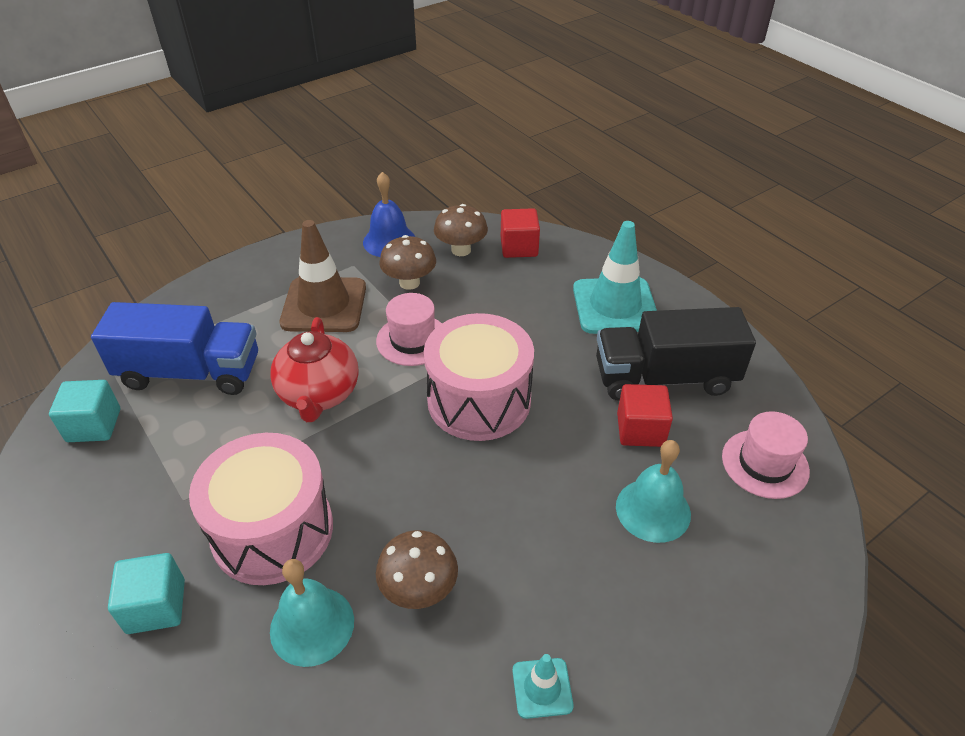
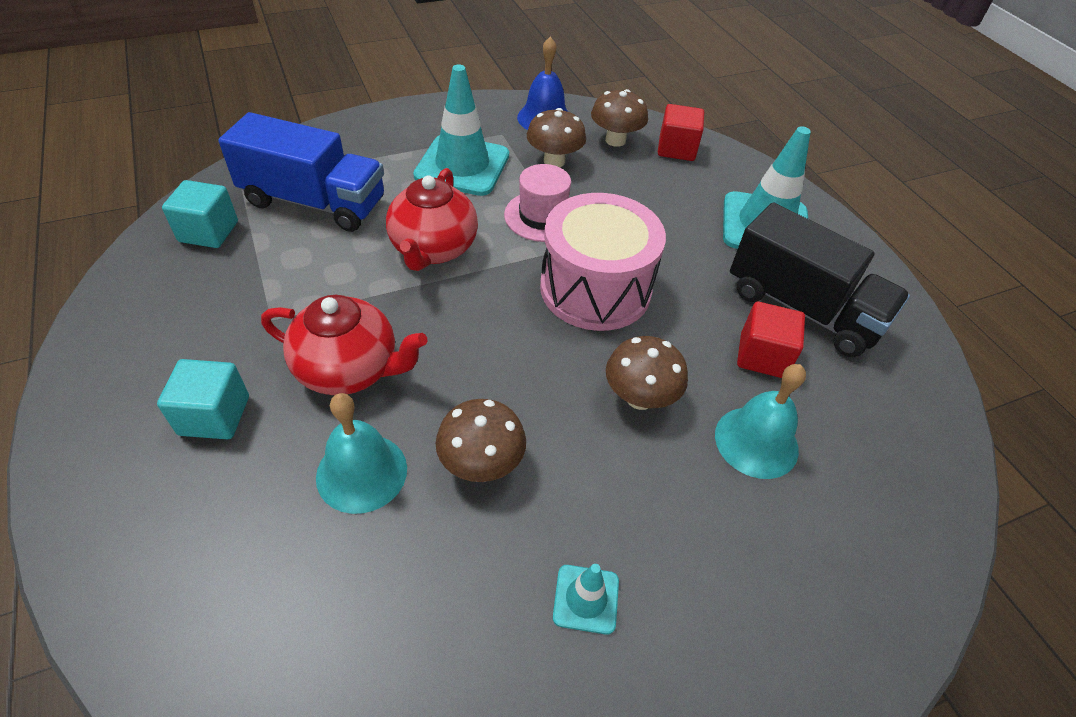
camera: 10 degrees right, 5 degrees up
(272, 530) = (349, 369): pink drum -> red teapot
(324, 305) = (462, 165): brown traffic cone -> turquoise traffic cone
(543, 494) = (639, 397): none -> brown mushroom
(664, 377) = (802, 308): black truck -> black truck turned 150 degrees counterclockwise
(765, 464) = (896, 422): pink hat -> none

